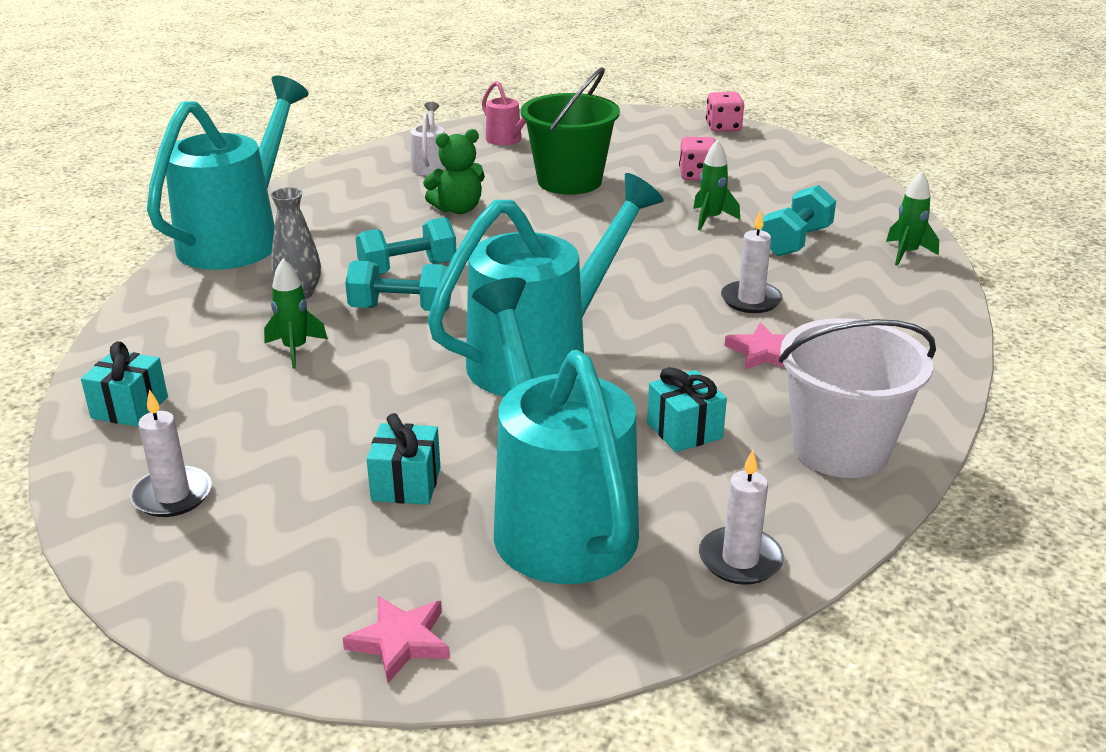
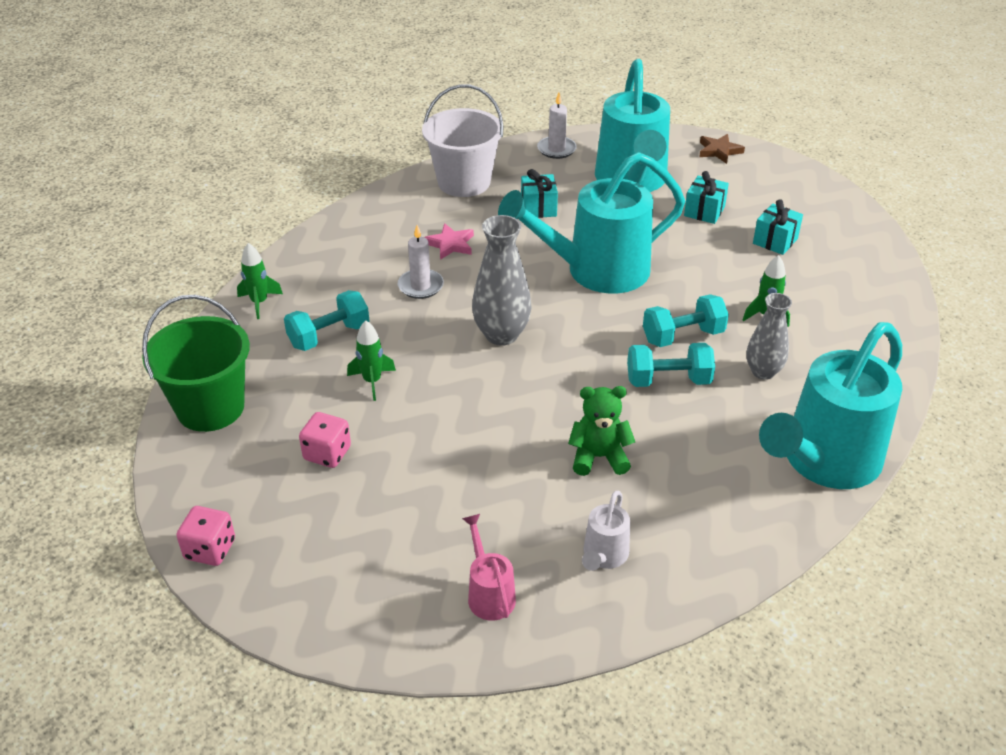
camera: 160 degrees left, 10 degrees up
(130, 407) = (874, 292): turquoise gift -> turquoise gift (775, 241)
(172, 495) = (833, 231): white candle -> none
(400, 641) = (719, 151): pink star -> brown star
(401, 309) = (683, 336): turquoise dumbbell -> turquoise dumbbell turned 45 degrees counterclockwise
(569, 181) = (463, 478): green bucket -> green bucket (210, 408)
(614, 274) = (501, 335): none -> grey vase

